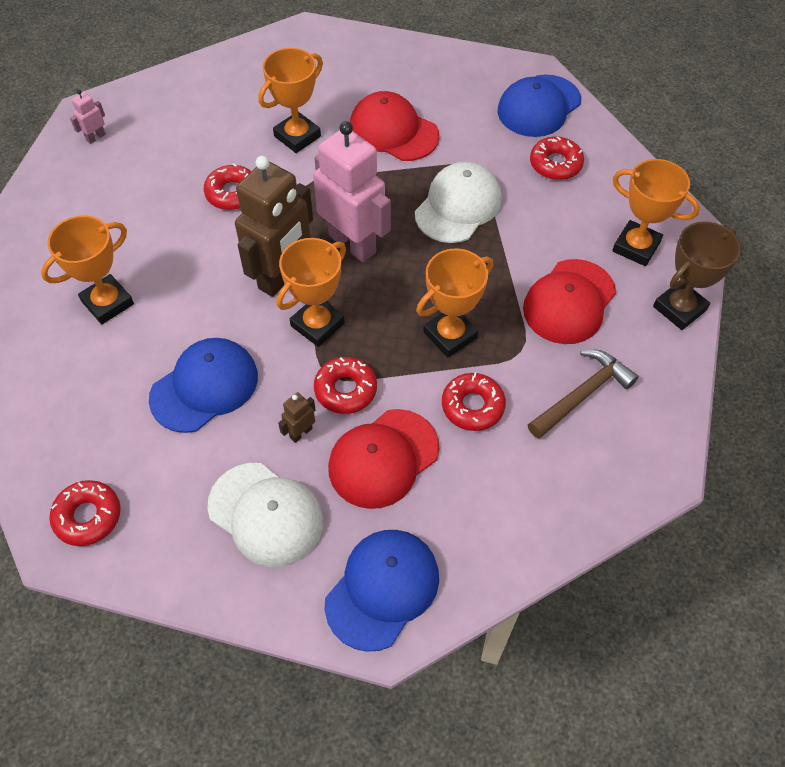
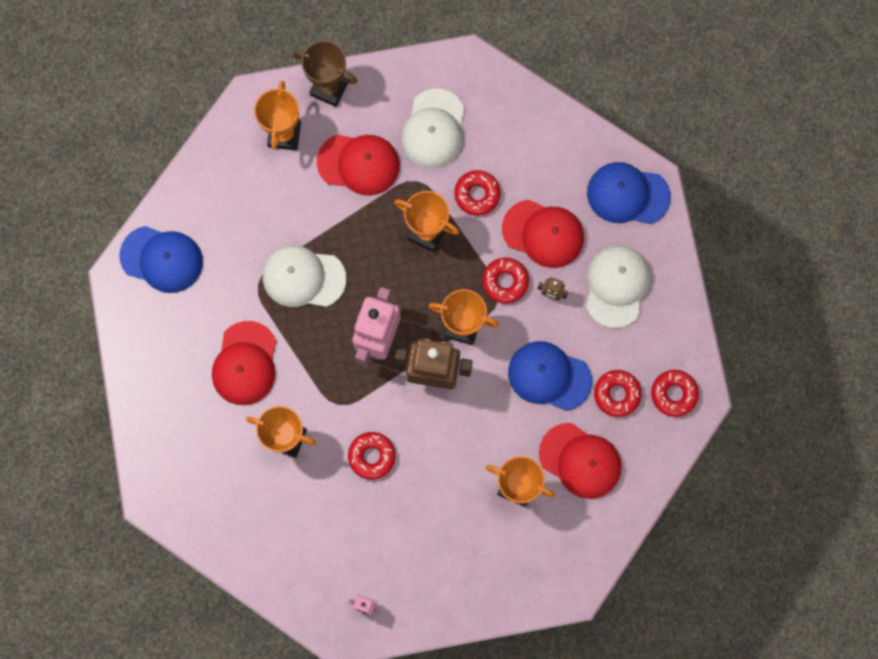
camera: 115 degrees left, 20 degrees up
(88, 376) = (580, 460): none -> red cap
(555, 164) = (224, 222): red donut -> red donut (616, 394)
(582, 394) = (433, 129): brown hammer -> white cap

